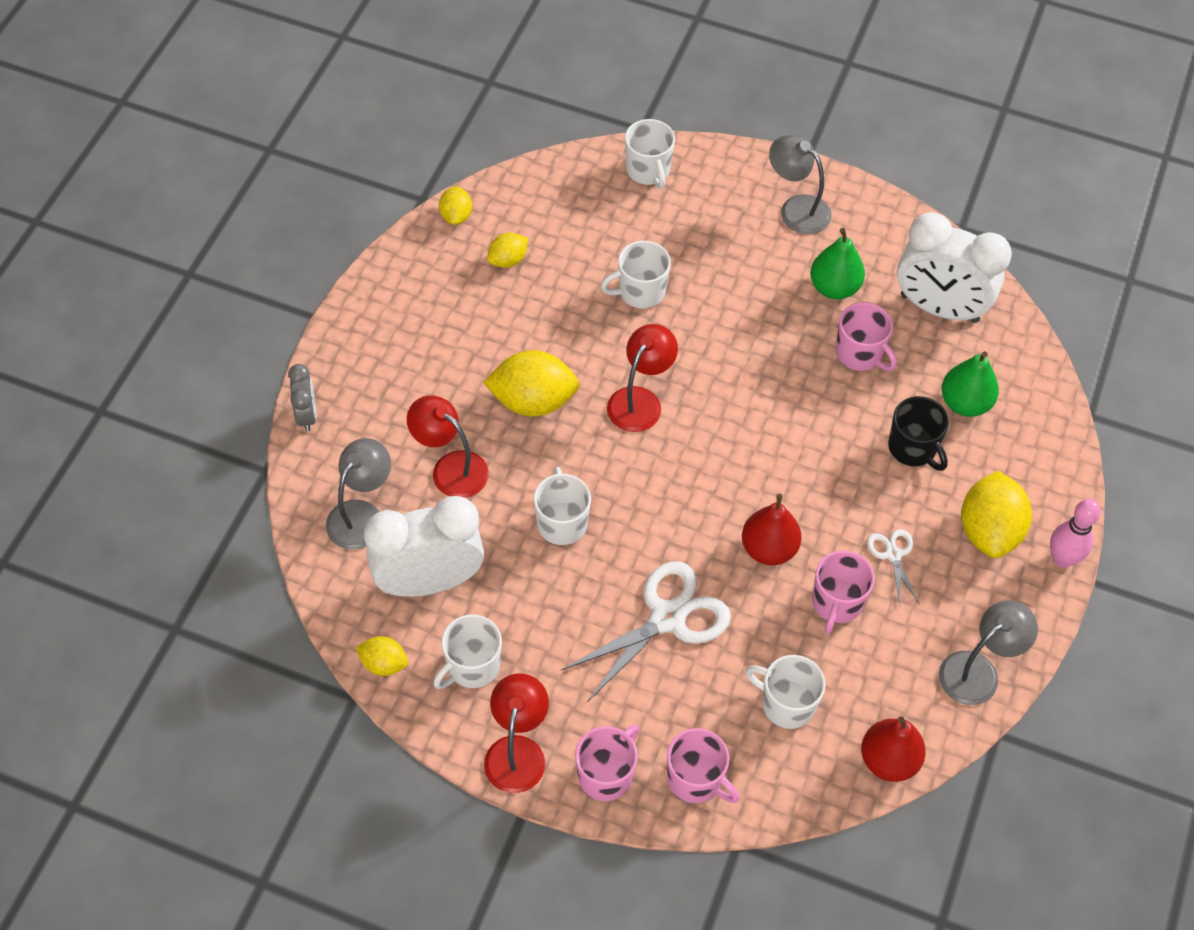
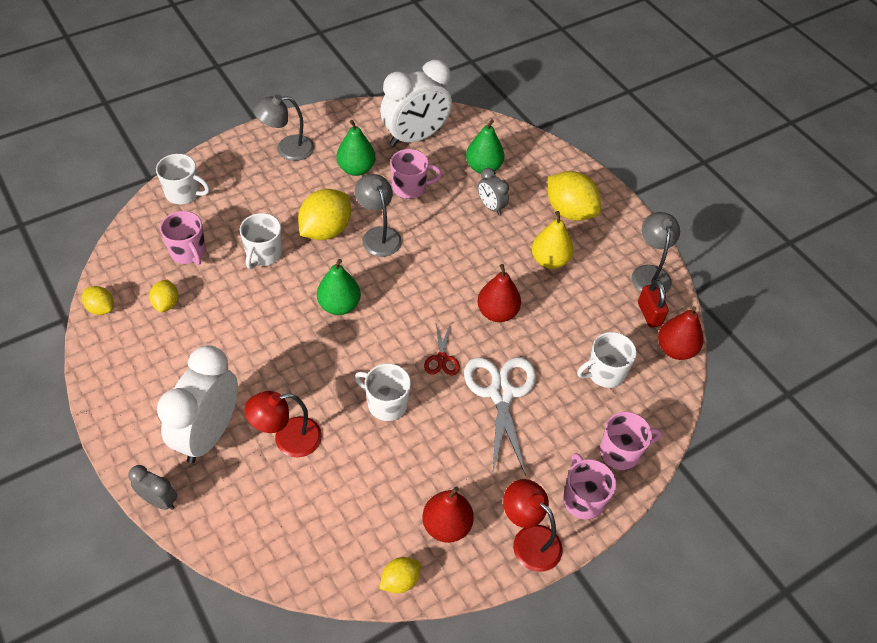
camera: 55 degrees left, 5 degrees down
(361, 515) = (272, 518): grey lamp -> grey lamp (378, 235)
(429, 581) = (361, 509): white clock -> white clock (208, 434)
(472, 666) = (446, 526): white mug -> red pear
(533, 401) = (284, 360): yellow lemon -> yellow lemon (325, 230)
(640, 400) = (339, 305): red lamp -> green pear
(660, 535) = (442, 359): none -> red scissors
(836, 603) = (558, 305): pink mug -> pink mug (188, 252)
(893, 555) = (549, 260): white scissors -> yellow pear
(913, 448) = (491, 207): black mug -> grey clock
(915, 704) = (649, 314): none -> red padlock
(1062, 559) = (611, 195): pink bowling pin -> none

